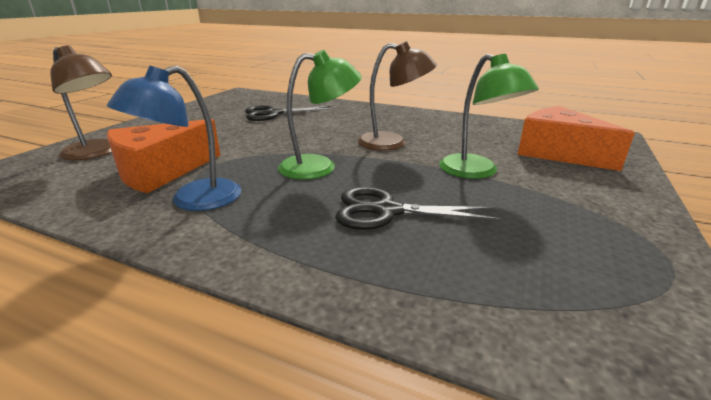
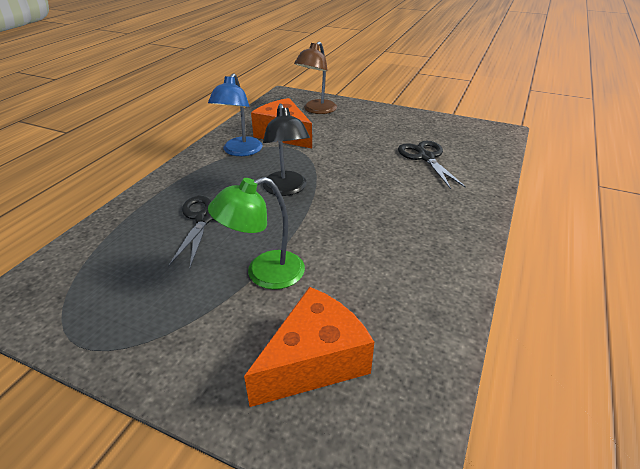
camera: 90 degrees right, 10 degrees up
(193, 200) = (240, 151): blue lamp -> blue lamp turned 120 degrees counterclockwise
(319, 166) = (286, 189): green lamp -> black lamp
(392, 142) = (345, 228): brown lamp -> none

